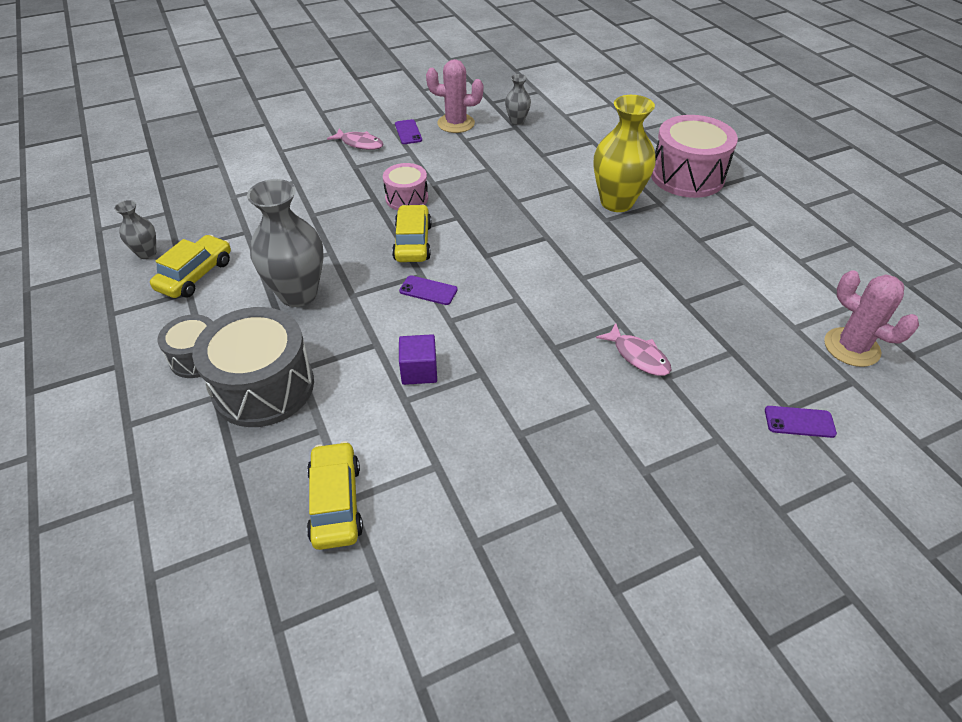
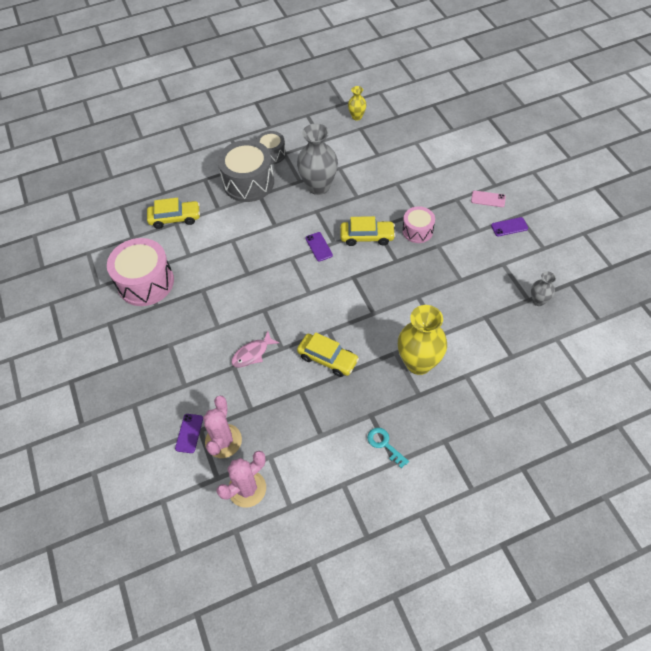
camera: 95 degrees right, 10 degrees up
(147, 253) = (357, 117): grey vase -> yellow vase
(196, 275) = (337, 140): yellow car -> yellow car (327, 359)
(360, 144) = (488, 199): pink fish -> pink phone
(419, 371) = (252, 245): purple cube -> none
(428, 290) = (319, 247): purple phone -> purple phone turned 45 degrees counterclockwise
(456, 123) = (528, 257): pink cactus -> pink cactus (223, 441)
(687, 176) = (461, 423): pink drum -> pink drum (145, 282)
(735, 229) = (384, 444): none -> turquoise key

